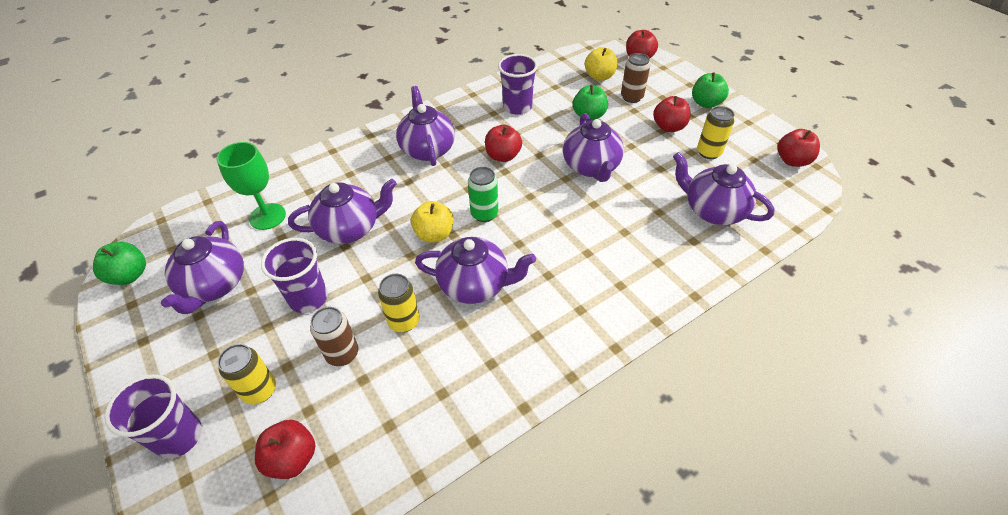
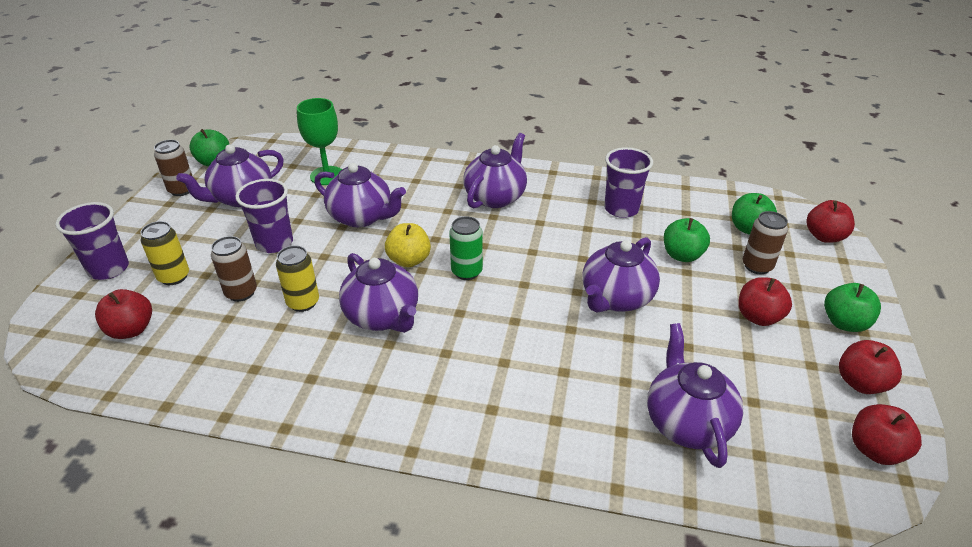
camera: 45 degrees right, 10 degrees down
(137, 321) = (182, 190): none -> brown can
(503, 156) = (548, 239): red apple -> red apple (860, 383)
(599, 76) = (748, 229): yellow apple -> green apple
(709, 152) = (770, 369): yellow can -> none

